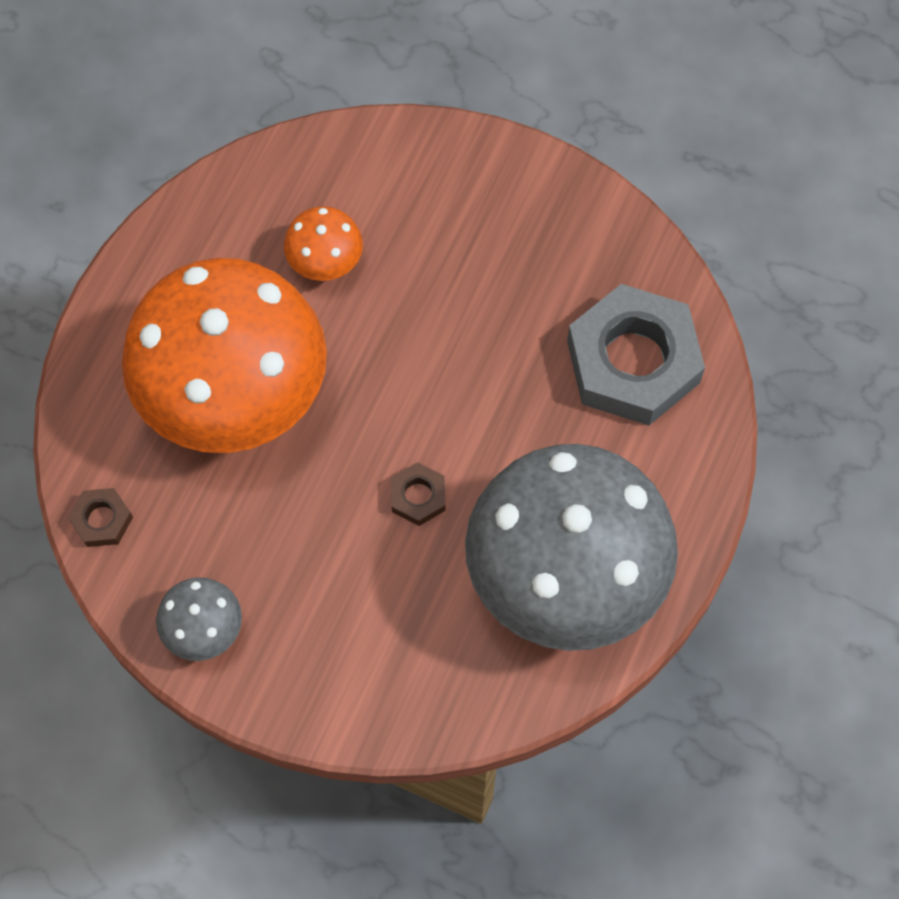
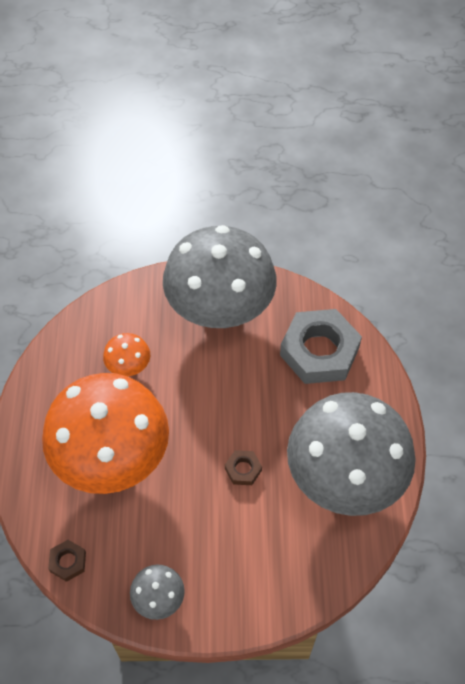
camera: 25 degrees left, 10 degrees down
(512, 226) = (220, 309): none -> grey mushroom

